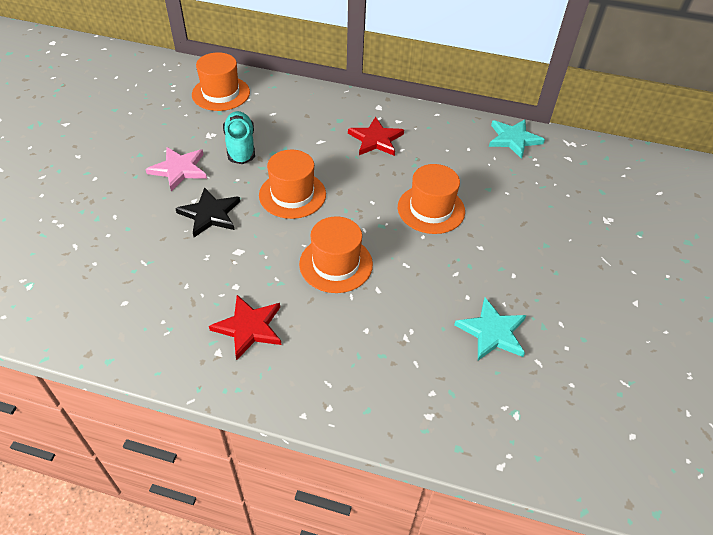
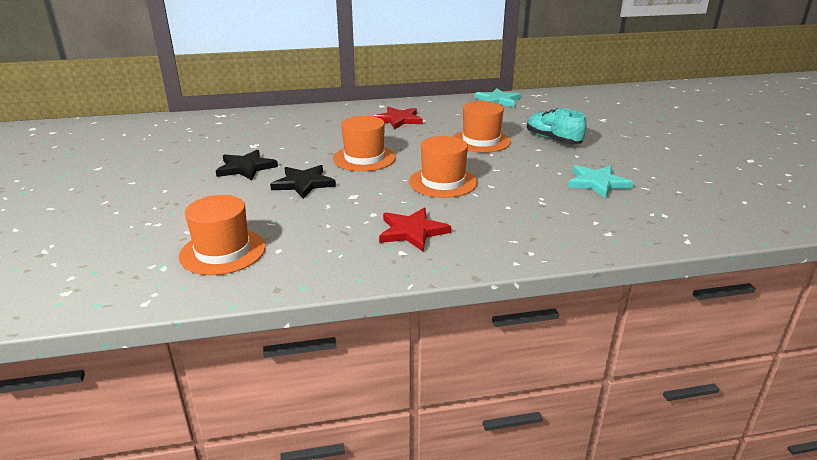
camera: 25 degrees left, 20 degrees down
(179, 169) = (246, 168): pink star -> black star
(221, 93) = (239, 124): orange hat -> orange hat (223, 251)
(240, 146) = (289, 145): turquoise shoe -> turquoise shoe (553, 140)

